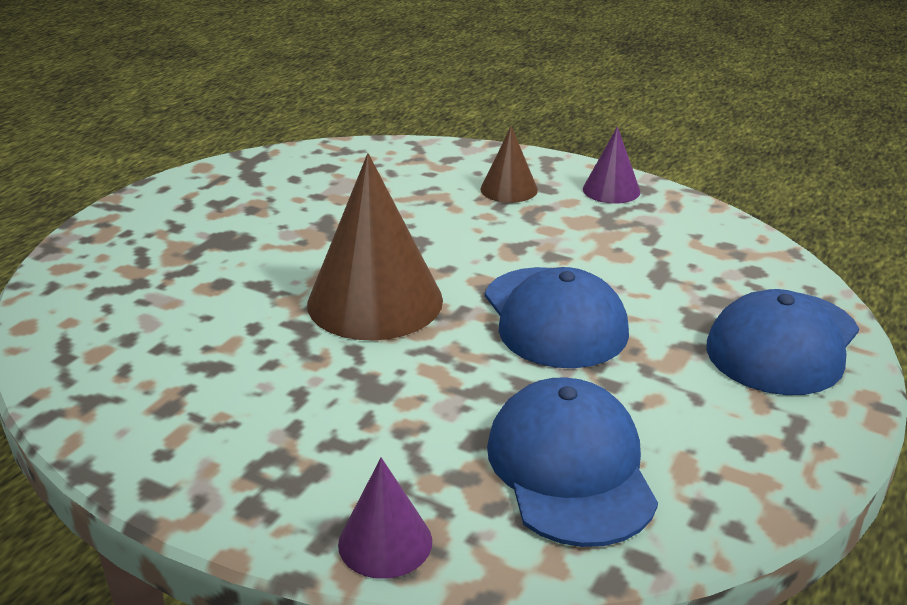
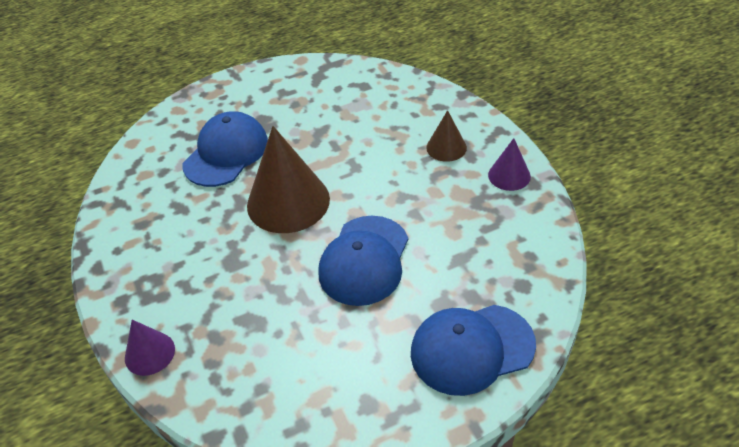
camera: 40 degrees right, 15 degrees up
(570, 468) = (265, 363): blue cap -> blue cap (226, 153)

